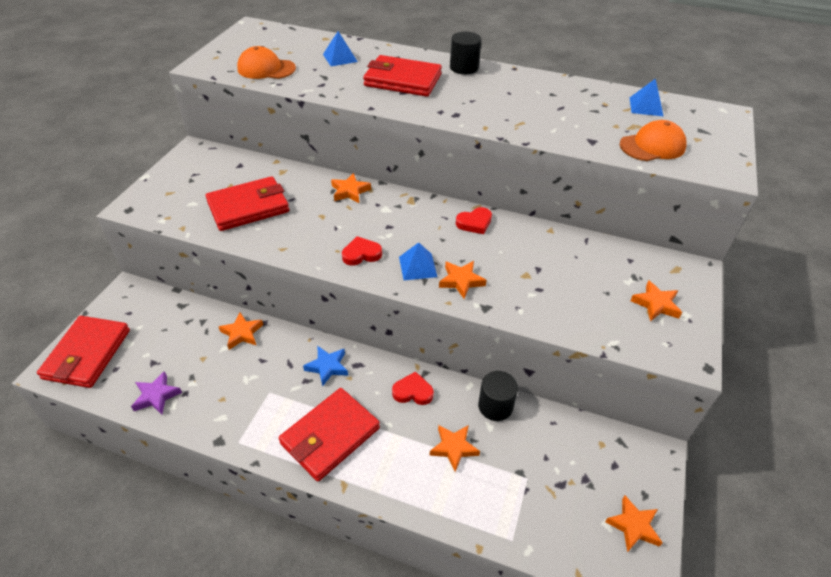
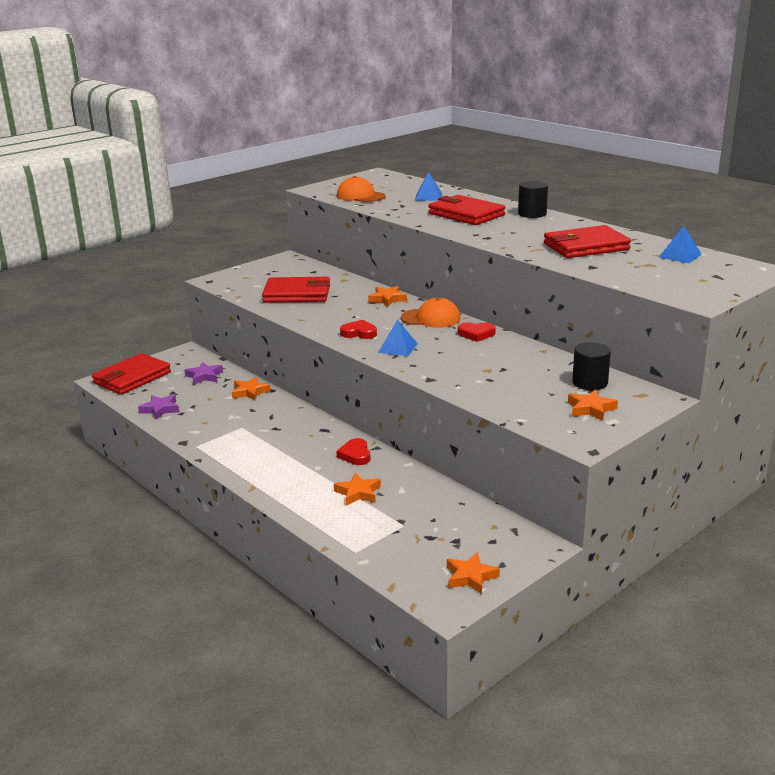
camera: 30 degrees right, 20 degrees down
(174, 324) = (204, 376): none -> purple star
(327, 367) = (299, 425): blue star -> none
(330, 436) = (266, 461): red wallet -> red wallet (585, 247)
(413, 392) = (355, 455): red heart -> red heart turned 135 degrees counterclockwise
(461, 281) = (425, 362): orange star -> none
(495, 406) = (419, 480): black cylinder -> black cylinder (590, 383)
(652, 146) = (648, 277): orange cap -> orange cap (431, 318)

